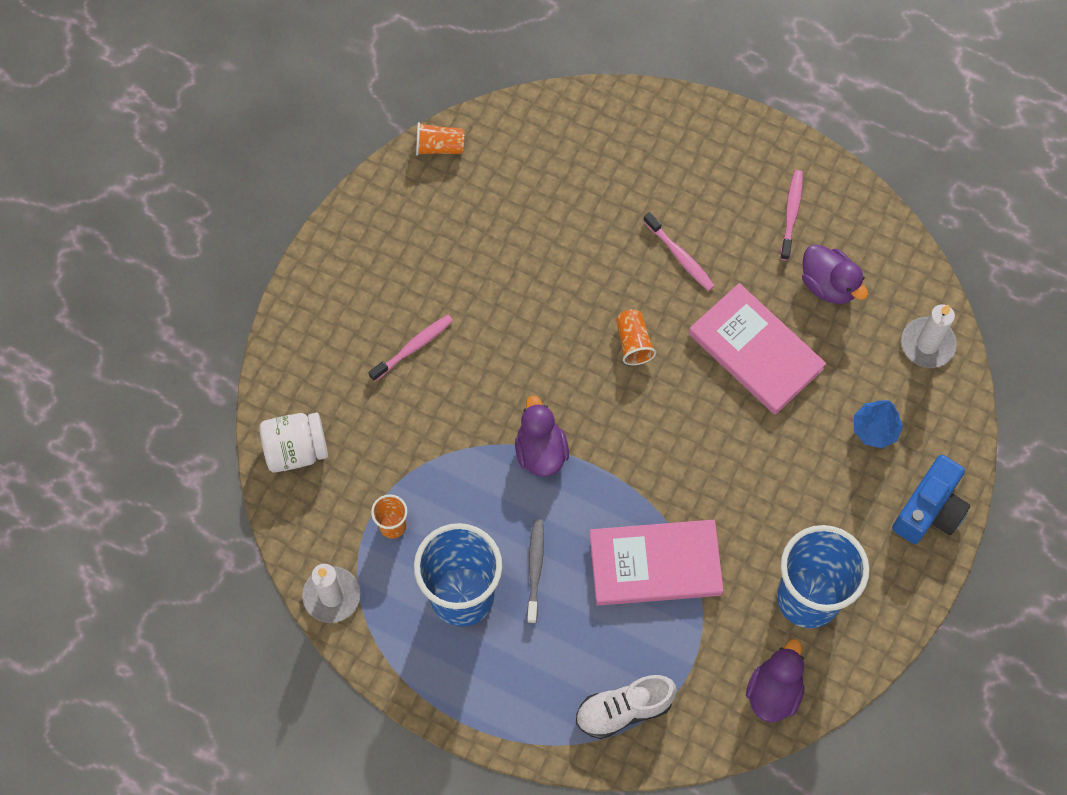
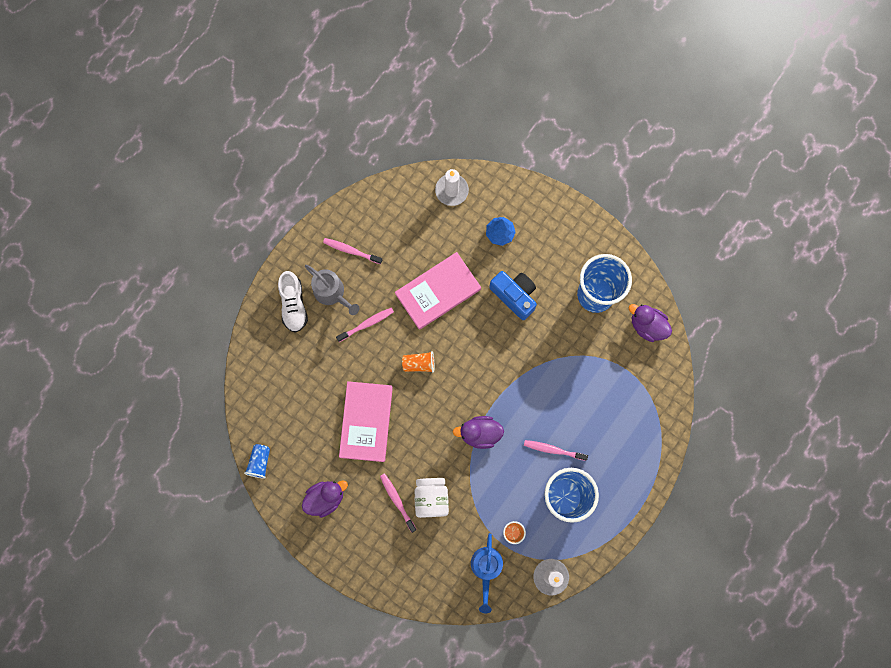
camera: 80 degrees left, 10 degrees up
(296, 450) = (453, 586): white jar -> white jar (431, 498)
(330, 495) = (486, 568): none -> blue watering can
(439, 147) = (259, 462): orange cup -> blue cup
(535, 569) = (554, 450): grey toothbrush -> pink toothbrush
(623, 710) = (645, 413): white shoe -> white shoe (293, 305)
(655, 564) = (561, 378): pink book -> pink book (366, 422)
(718, 198) = (332, 293): none -> grey watering can
(828, 285) = (402, 239): purple duck -> purple duck (325, 498)
(929, 510) = (554, 214): blue camera -> blue camera (514, 295)

